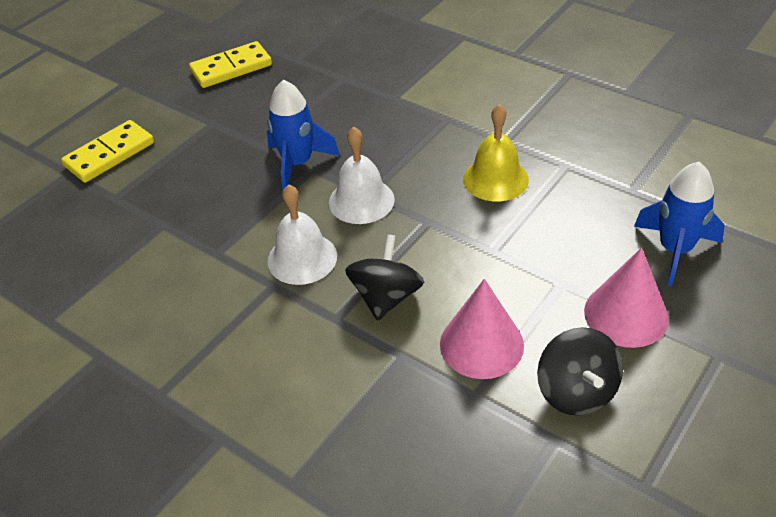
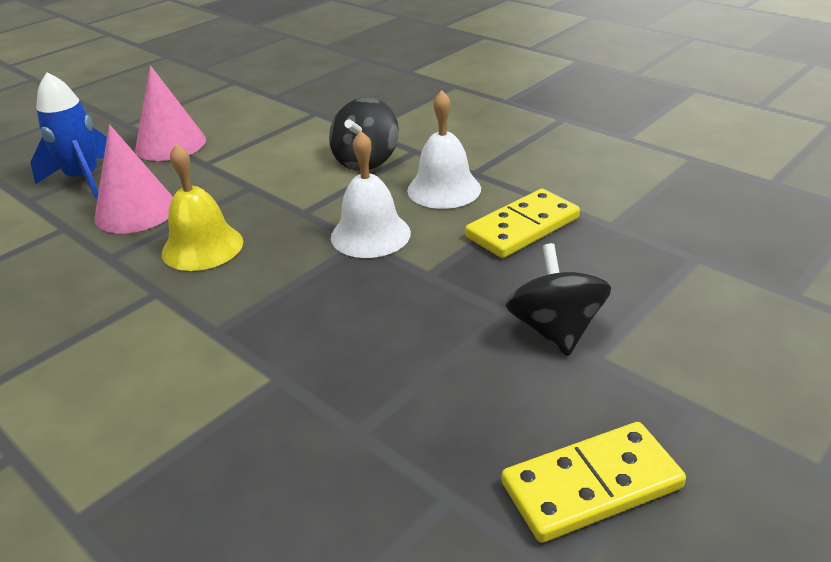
camera: 175 degrees left, 10 degrees down
(109, 154) = (744, 316): yellow domino -> yellow domino (522, 227)
(297, 164) = (447, 281): blue rocket -> none
(481, 344) = (297, 133): pink cone -> pink cone (136, 211)
(576, 391) = (244, 112): black spinning top -> black spinning top (555, 330)

